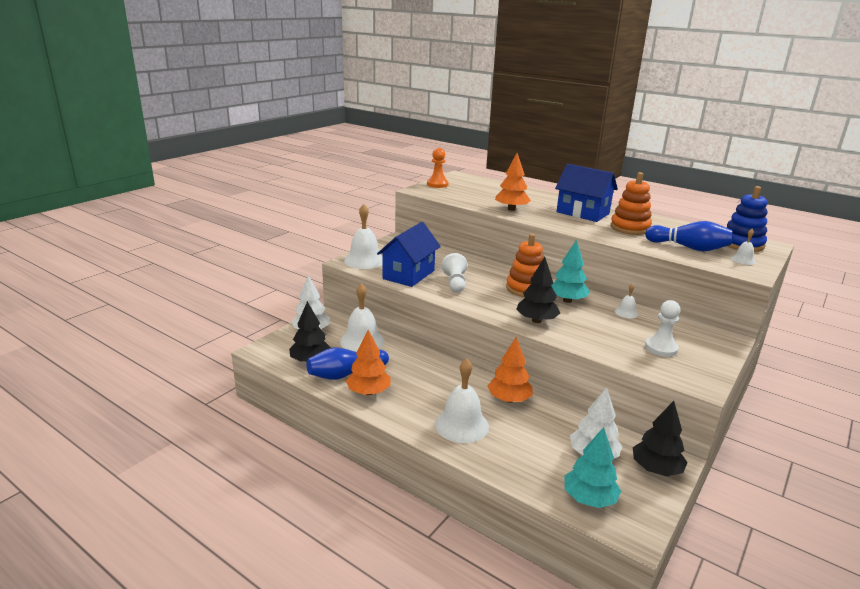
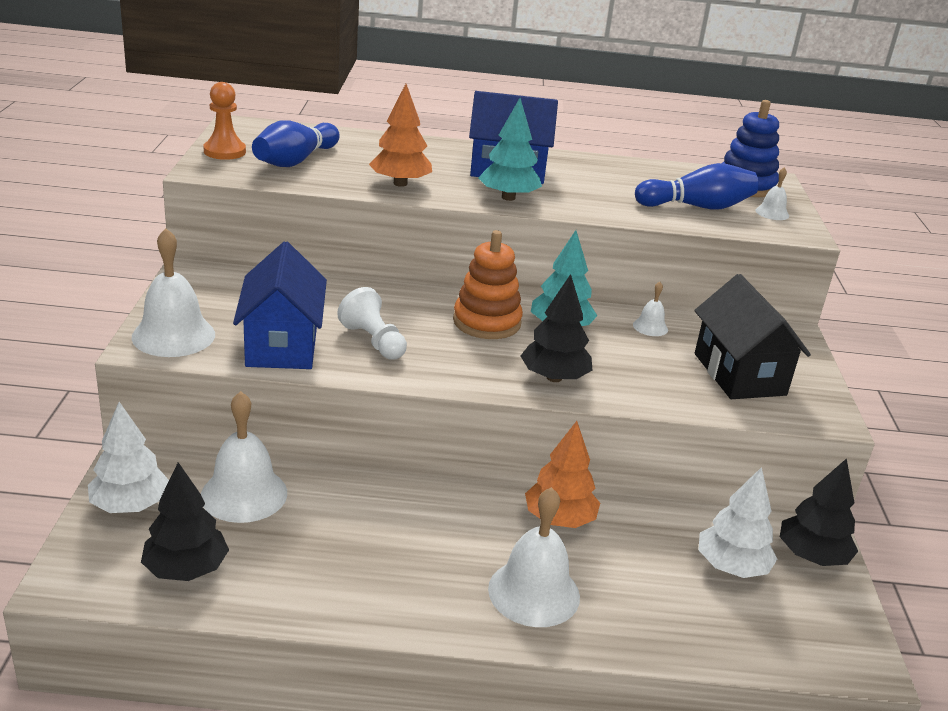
camera: 35 degrees left, 5 degrees up
(346, 374) = (274, 571): blue bowling pin -> blue bowling pin (295, 161)
(368, 392) = (343, 592): orange tree -> none
(589, 498) = (780, 637): turquoise tree -> turquoise tree (508, 197)
(630, 228) = (595, 186): orange stacking toy -> none
(661, 348) = (739, 374): white pawn -> black house

